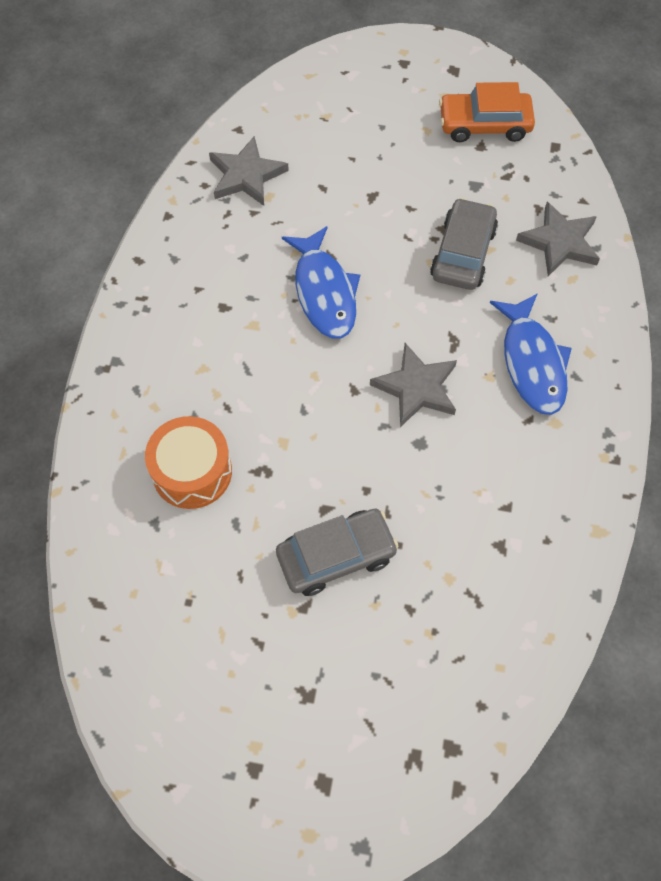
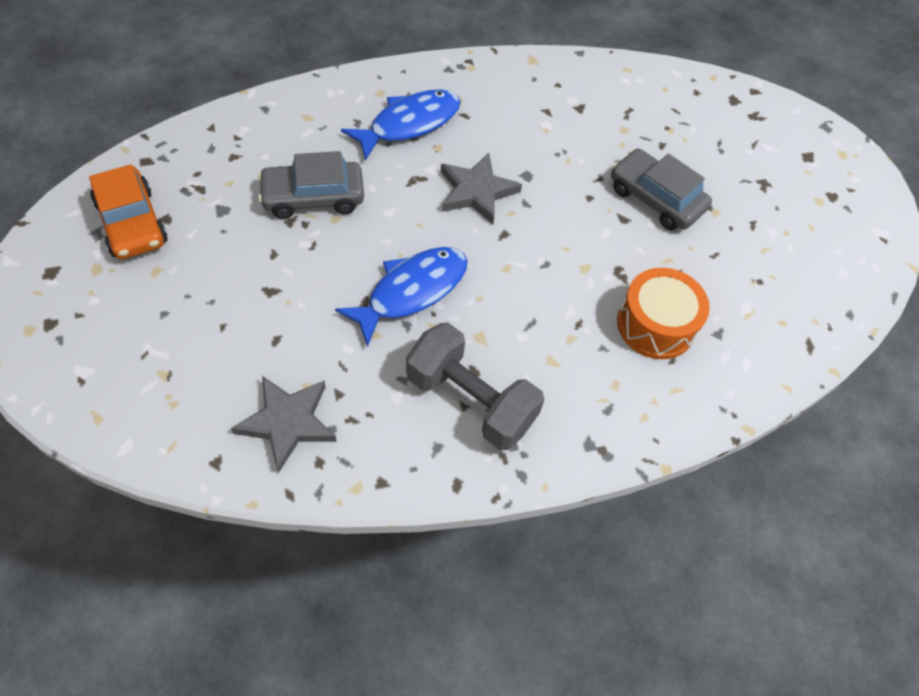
camera: 120 degrees left, 5 degrees down
(199, 294) = (470, 401): none -> grey dumbbell
(560, 242) = (269, 133): grey star -> none

